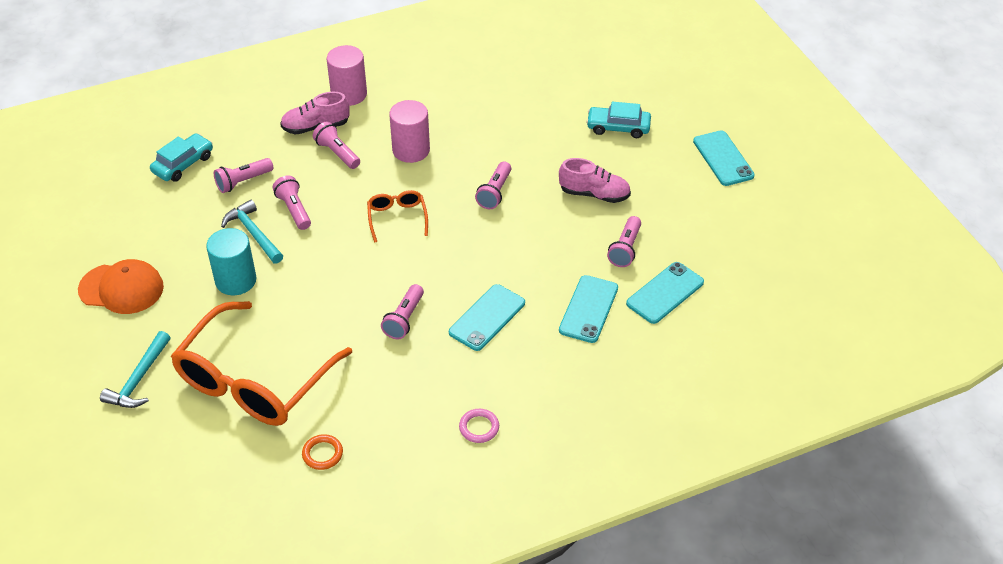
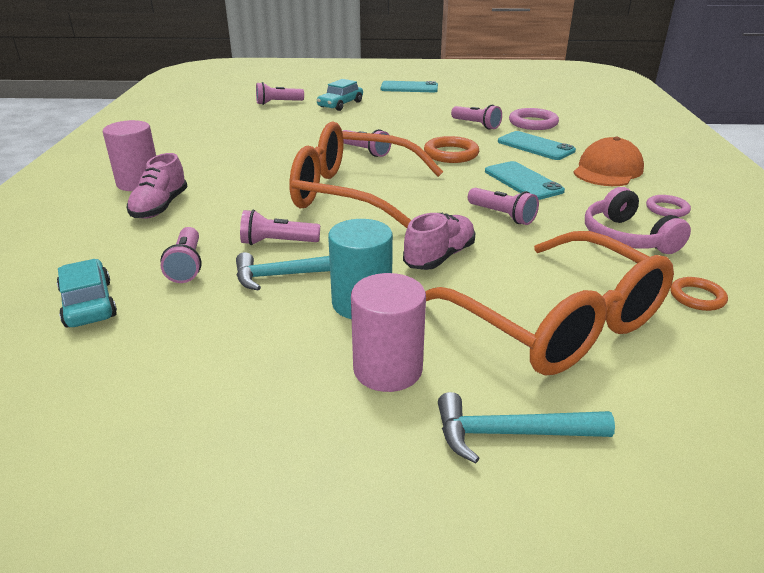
camera: 65 degrees left, 15 degrees down
(121, 288) = (287, 415): orange cap -> orange cap (607, 170)
(139, 379) = (511, 434): turquoise hammer -> turquoise hammer turned 135 degrees clockwise
(337, 153) = (219, 204): pink flashlight -> pink flashlight (278, 103)
(397, 218) = (353, 193): orange glasses -> orange glasses, size x2.26
(403, 404) = (627, 237): none -> pink headphones
(411, 150) = (265, 171): pink cylinder -> pink cylinder (387, 369)
(525, 252) = (451, 154): none -> orange ring
(594, 194) = (405, 123): pink shoe -> pink shoe (439, 257)
(665, 293) = (533, 123): turquoise phone -> pink ring

